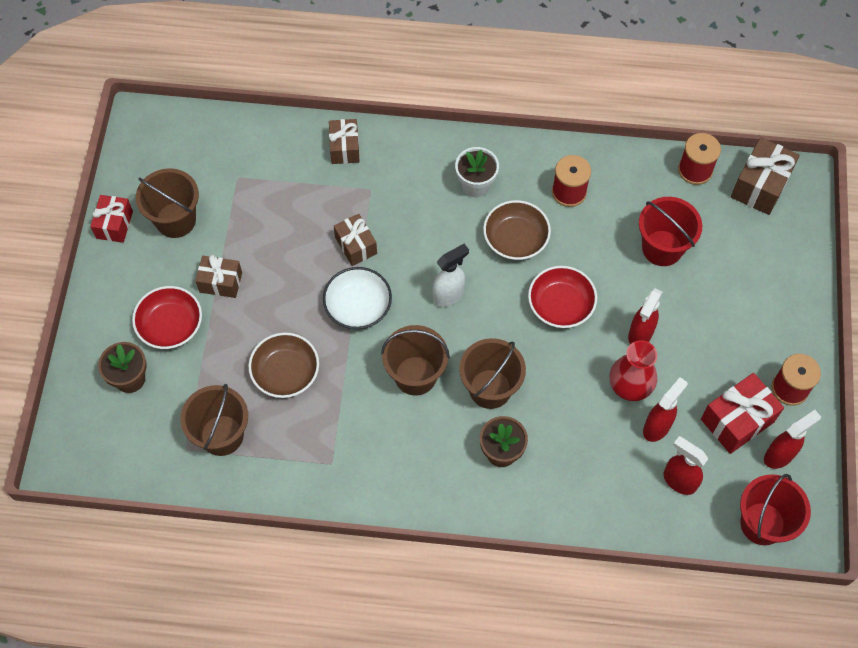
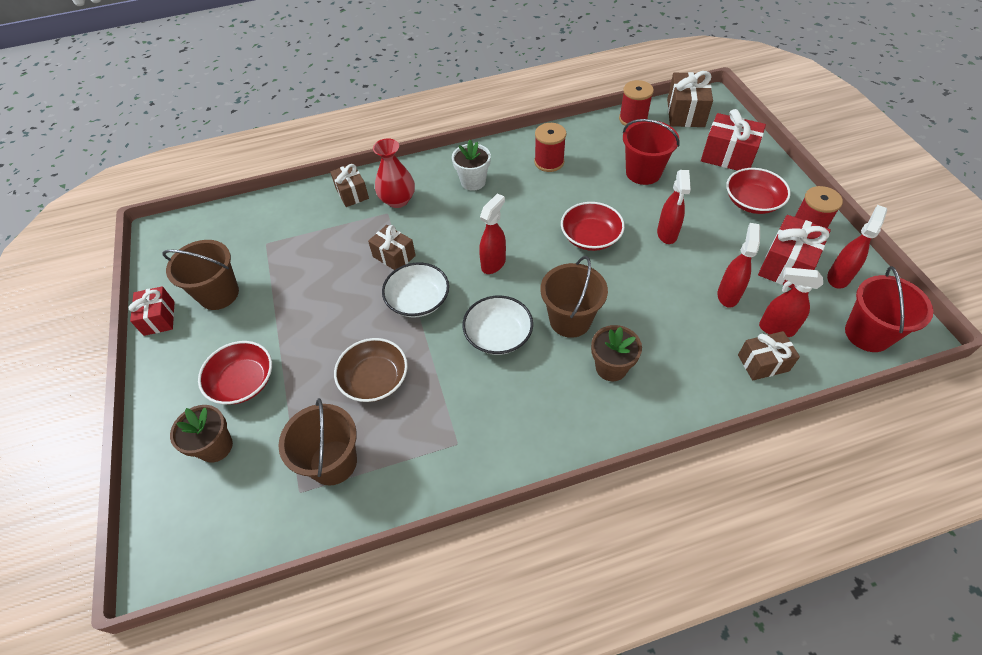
camera: 20 degrees left, 10 degrees down
(221, 282) = (280, 327): brown gift -> brown gift (763, 363)
(415, 375) = (498, 335): brown bucket -> white bowl
(449, 295) = (493, 263): white spray bottle -> red spray bottle
(515, 239) = (526, 205): brown bowl -> none
(630, 386) = (685, 273): red vase -> red vase (398, 200)
(754, 333) = (752, 202): none -> red bowl
(768, 265) = (728, 156): none -> red gift

